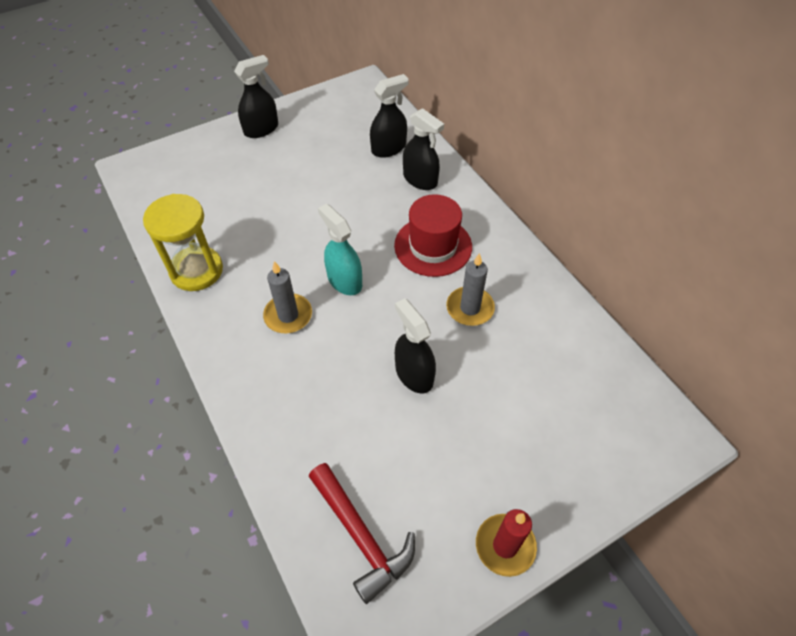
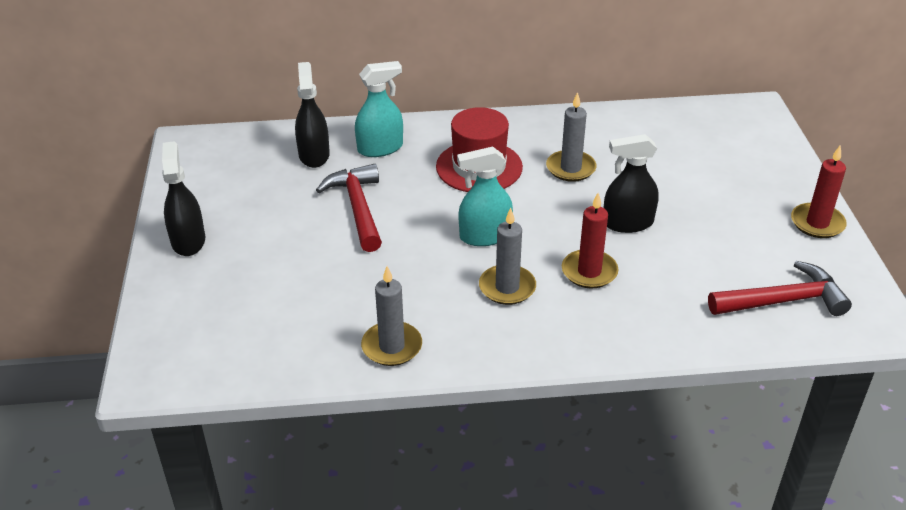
camera: 65 degrees left, 15 degrees down
(196, 270) = (392, 346): yellow hourglass -> grey candle
(332, 365) = (589, 272): none -> red candle
(340, 195) = (357, 208): none -> red hammer
(420, 179) = (380, 148): black spray bottle -> turquoise spray bottle

